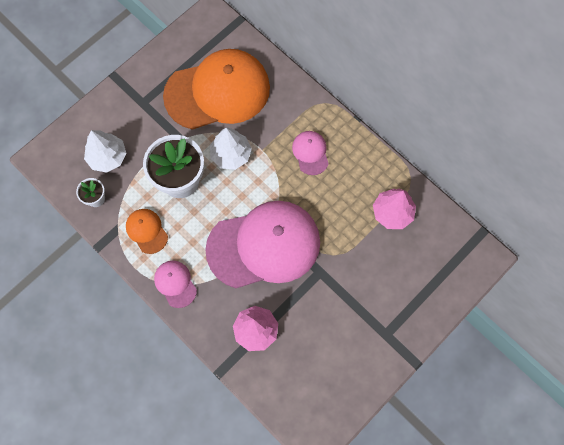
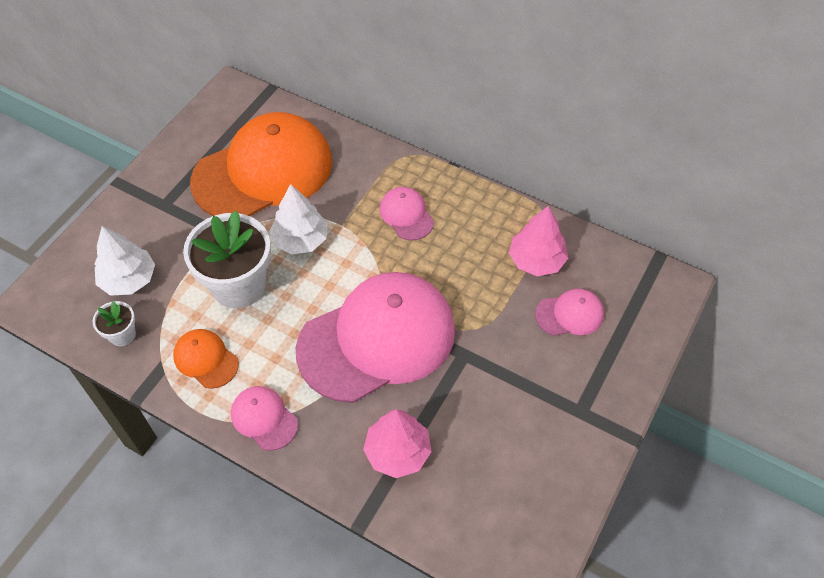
camera: 15 degrees left, 15 degrees down
(402, 261) = (569, 314): none -> pink cap

